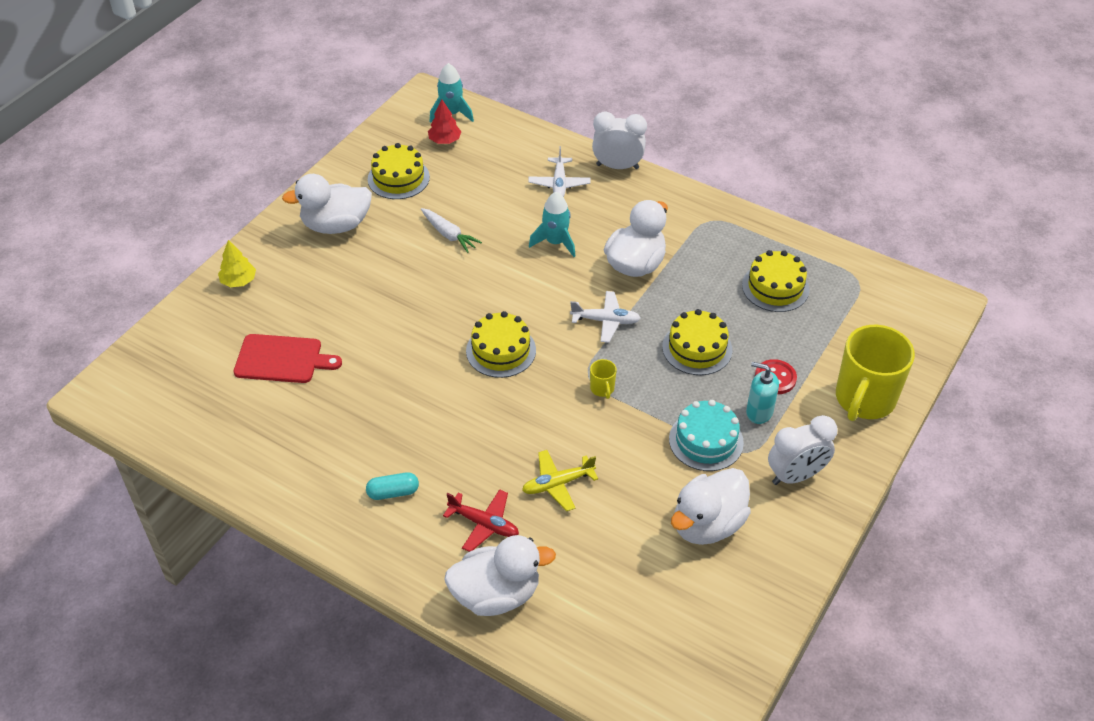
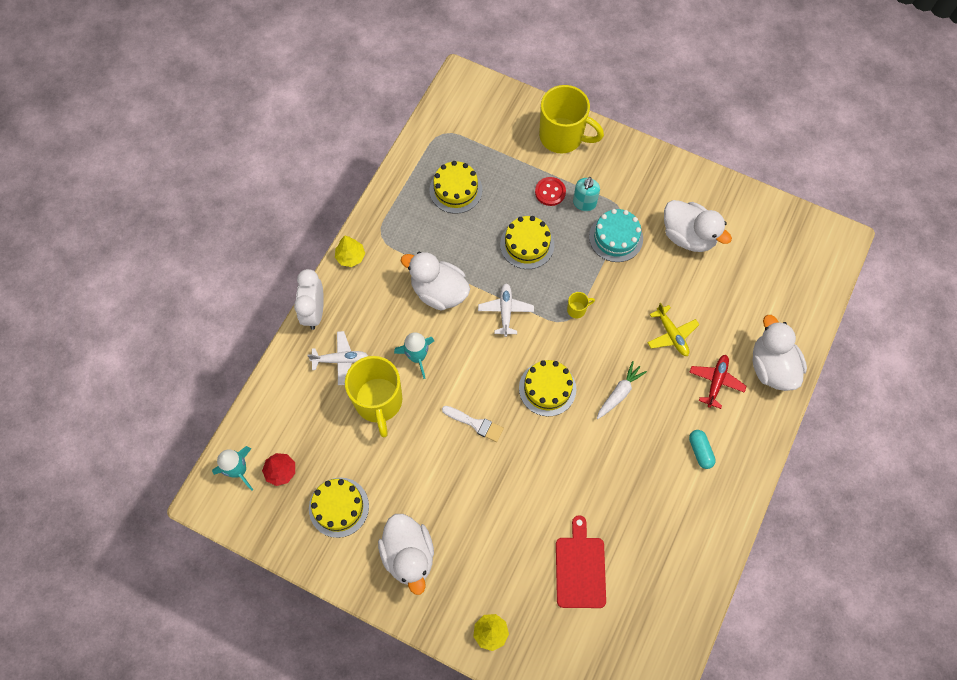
camera: 95 degrees left, 20 degrees up
(449, 234) = (414, 449): white carrot -> white carrot (619, 393)
(468, 285) = (475, 424): none -> white brush
(506, 210) = (378, 402): none -> yellow mug
(684, 195) = (350, 256): none -> yellow tree
(795, 476) = (637, 181): white clock -> none

